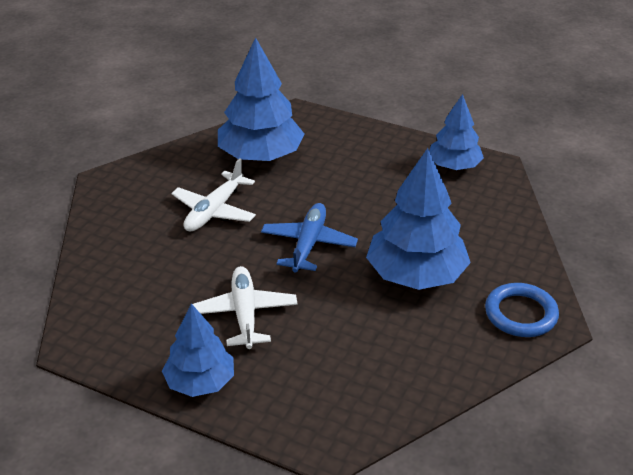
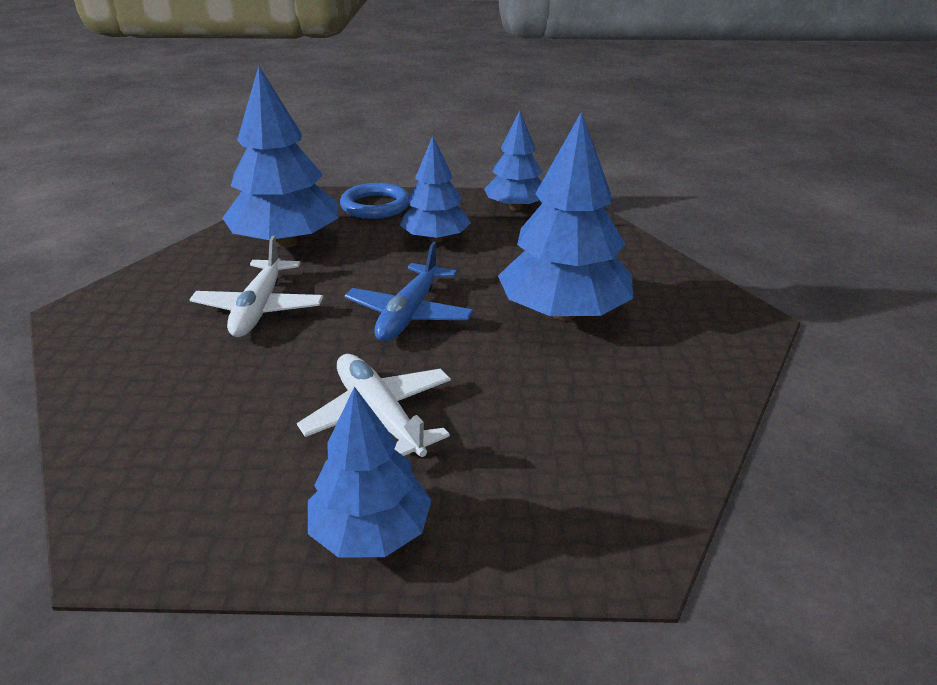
camera: 25 degrees left, 5 degrees down
(308, 244) = (409, 314): blue plane -> blue plane turned 150 degrees counterclockwise
(369, 182) = (435, 239): none -> blue tree
(520, 314) = (710, 319): blue ring -> blue ring (375, 206)

